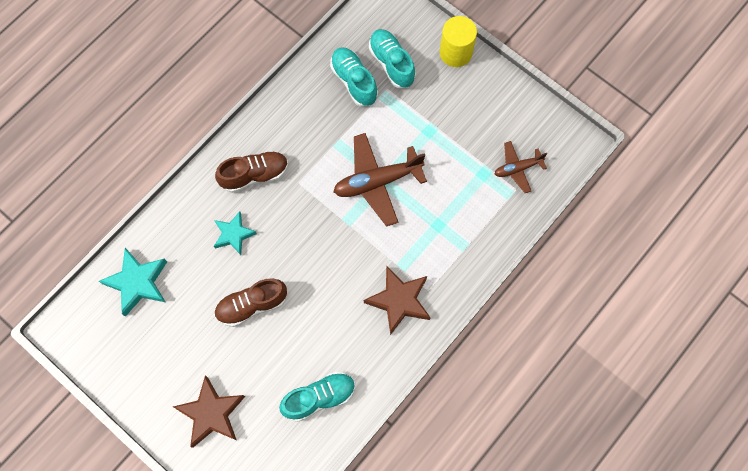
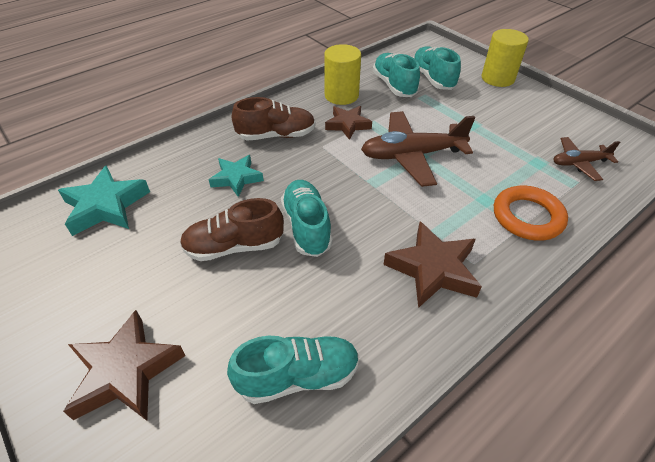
camera: 10 degrees right, 25 degrees down
(302, 277) = (307, 227): none -> turquoise shoe
(304, 106) = (341, 95): none -> yellow cylinder
(316, 150) = (347, 125): none -> brown star
(470, 238) = (527, 217): none -> orange ring

